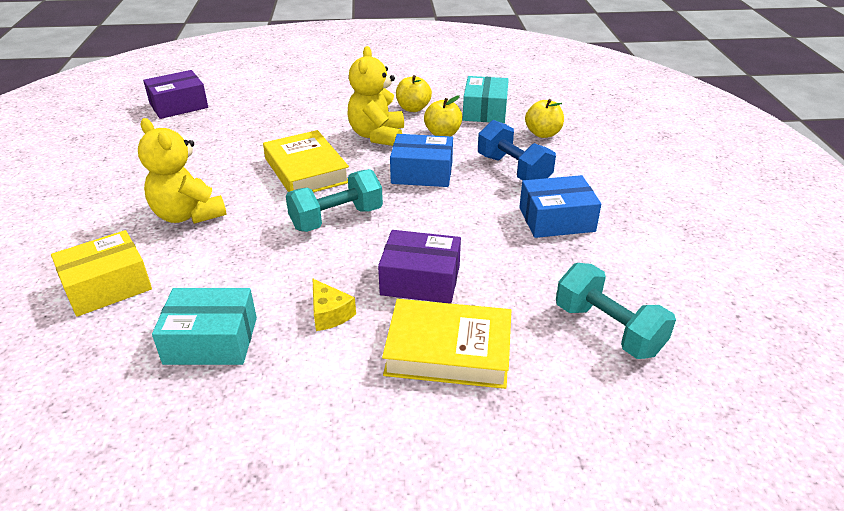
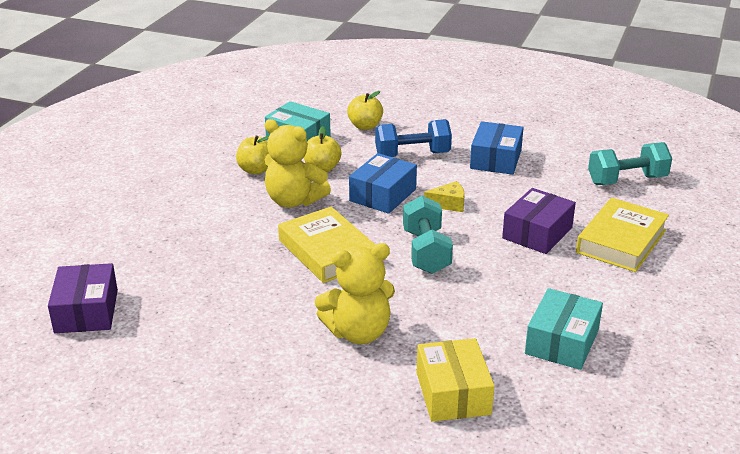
camera: 65 degrees left, 5 degrees down
(306, 170) = (327, 251): yellow book -> yellow book turned 60 degrees clockwise
(329, 314) = (557, 281): yellow cheese -> yellow cheese (448, 204)

